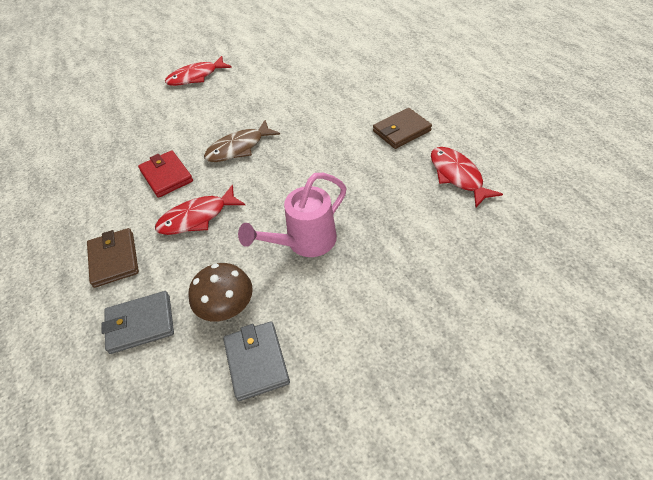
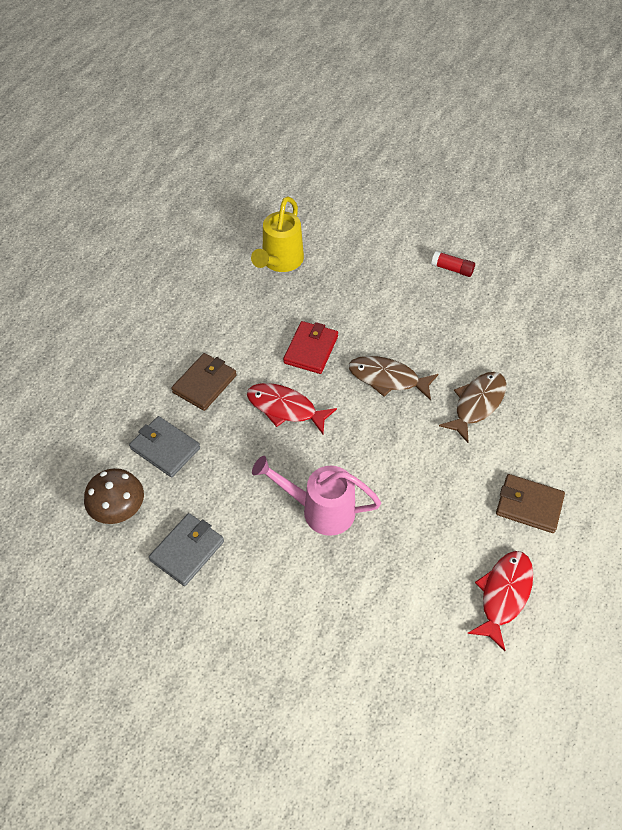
camera: 50 degrees right, 5 degrees up
(73, 154) = (280, 262): none -> yellow watering can
(196, 77) = (452, 269): red fish -> red glue stick
(226, 306) = (218, 496): brown mushroom -> brown mushroom (118, 508)
(305, 116) = (477, 404): none -> brown fish

